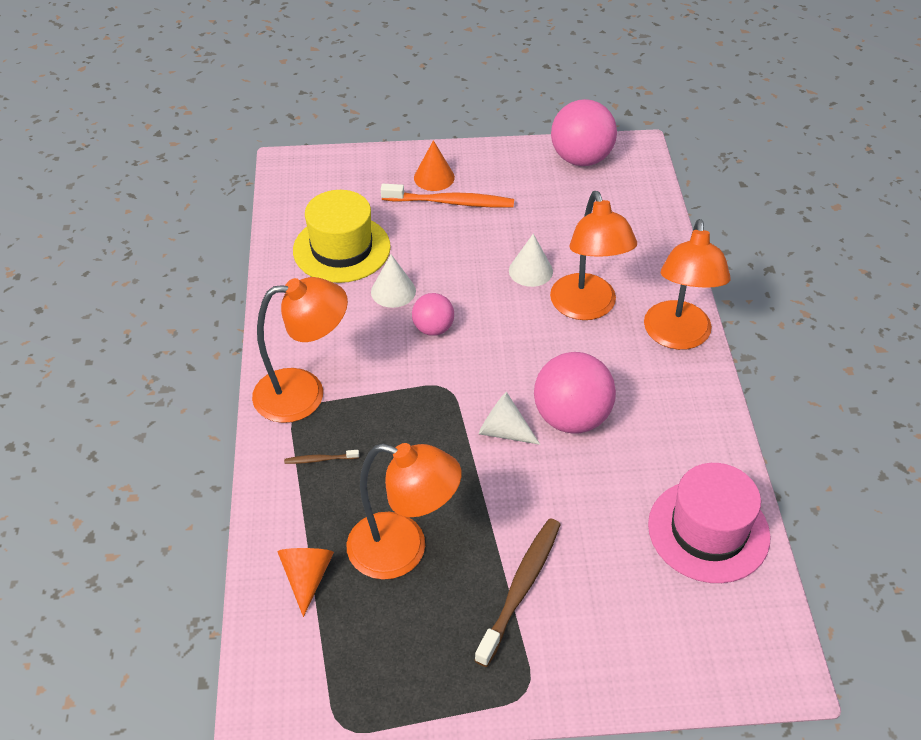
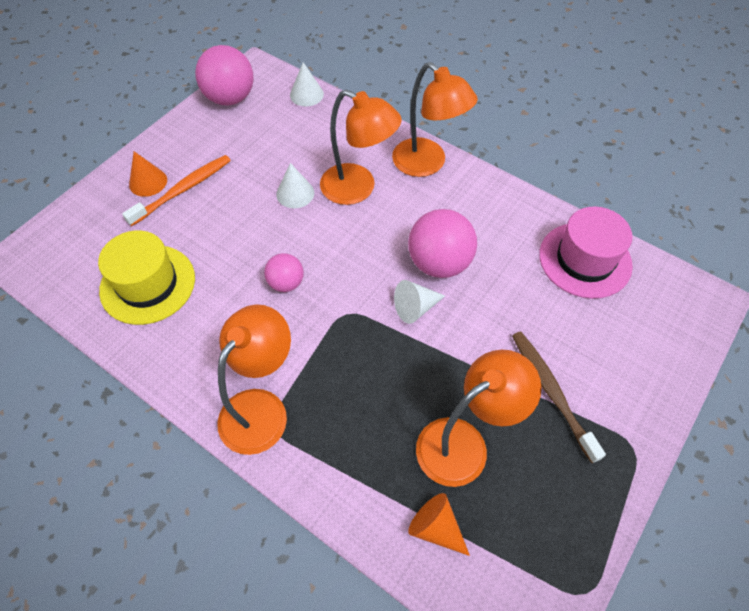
camera: 50 degrees left, 10 degrees up
(320, 459) = (335, 441): brown toothbrush -> none
(393, 291) = (225, 282): white cone -> white cone (306, 94)

